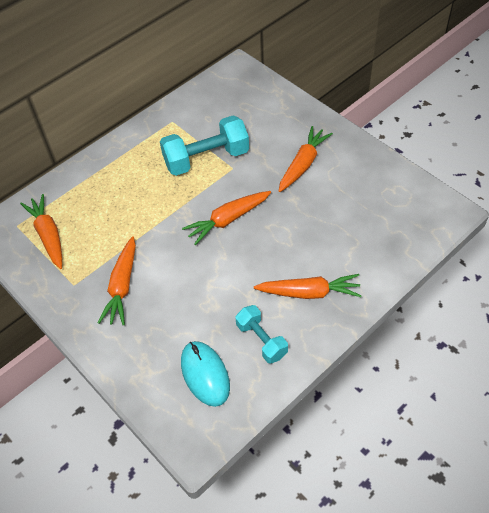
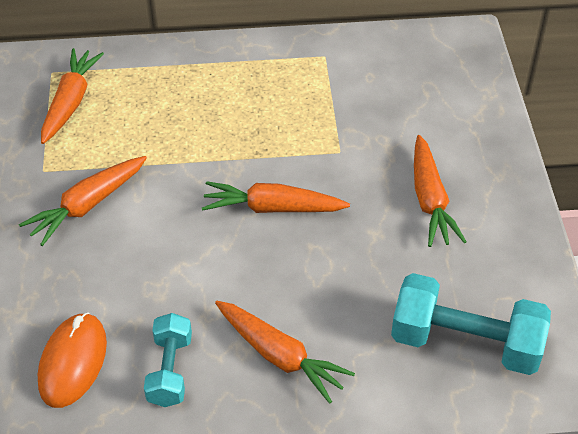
camera: 35 degrees right, 5 degrees down
(205, 374) = (73, 362): turquoise mouse -> orange mouse
(206, 158) = (320, 122): turquoise dumbbell -> turquoise dumbbell (465, 342)
(303, 164) = (430, 200): orange carrot -> orange carrot turned 105 degrees clockwise

